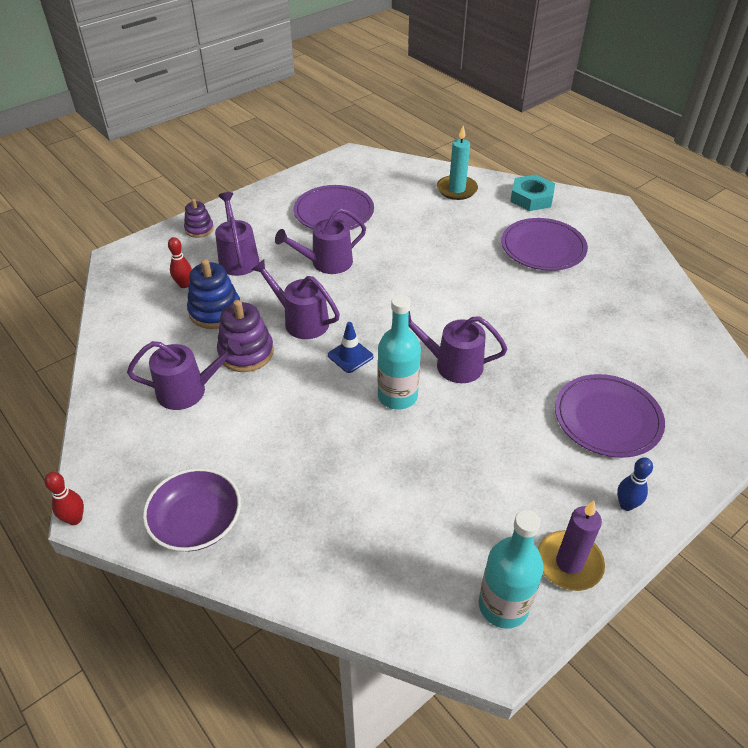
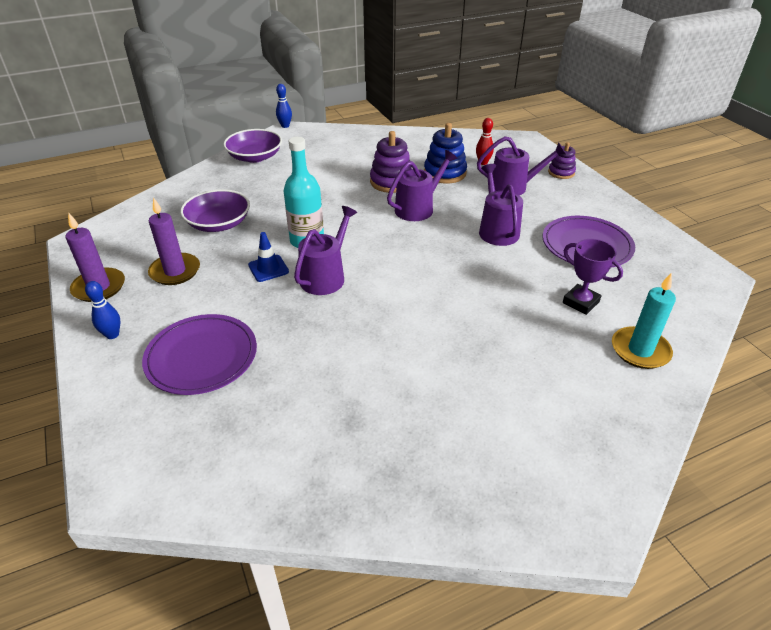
camera: 105 degrees right, 5 degrees down
(75, 519) = (285, 126): red bowling pin -> blue bowling pin
(188, 390) = (364, 159): purple watering can -> none
(350, 356) = (364, 225): blue traffic cone -> blue traffic cone (268, 268)
(393, 494) = (219, 223): none -> purple bowl
(415, 214) = (580, 302): none -> purple trophy
(503, 605) = (101, 250): turquoise bottle -> none
(504, 497) = (175, 271): none -> purple candle
(531, 198) = (621, 426): turquoise nut -> none
(543, 248) = (493, 399): purple plate -> none

